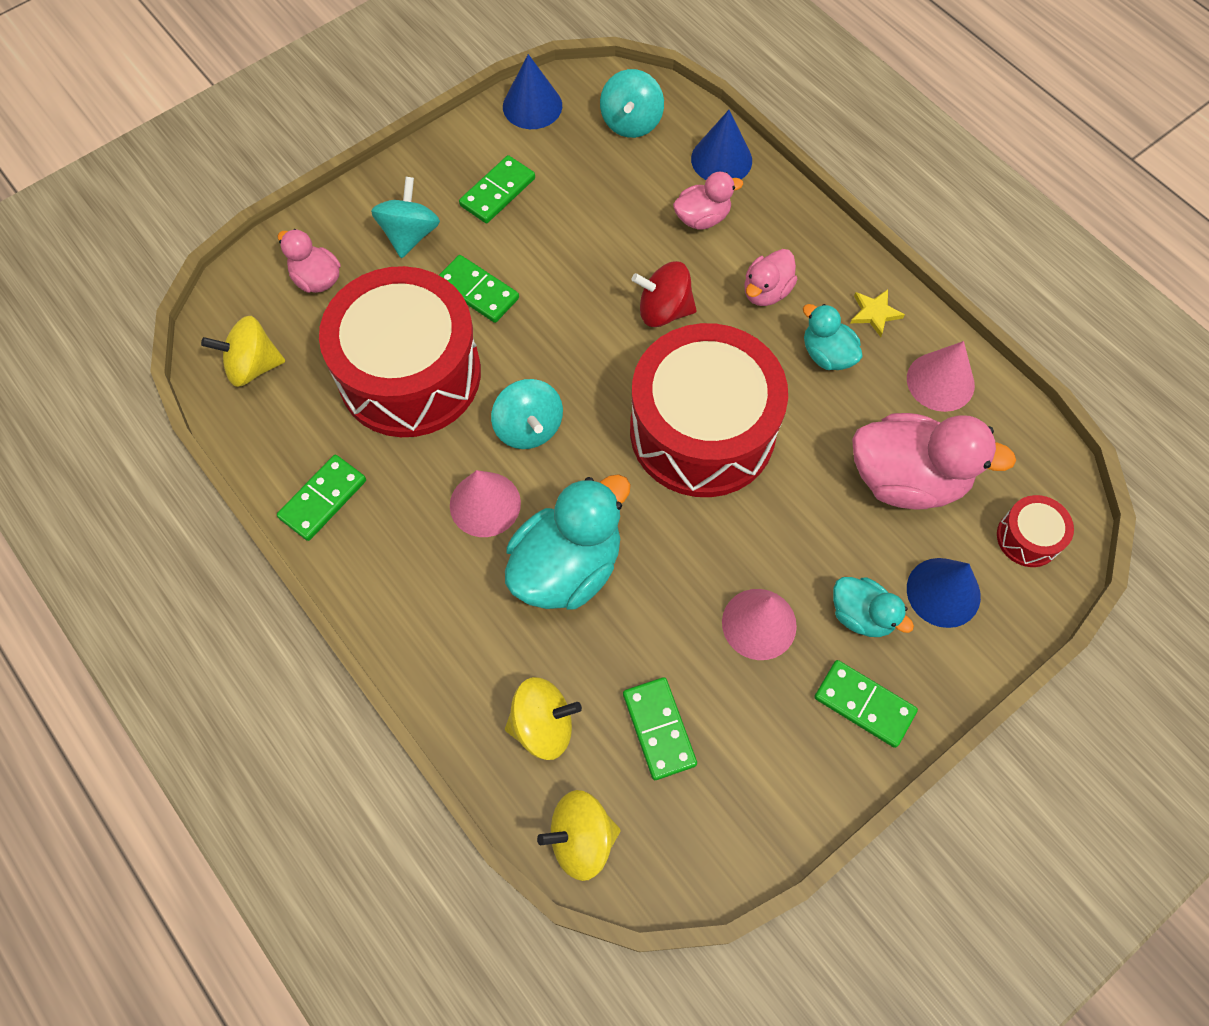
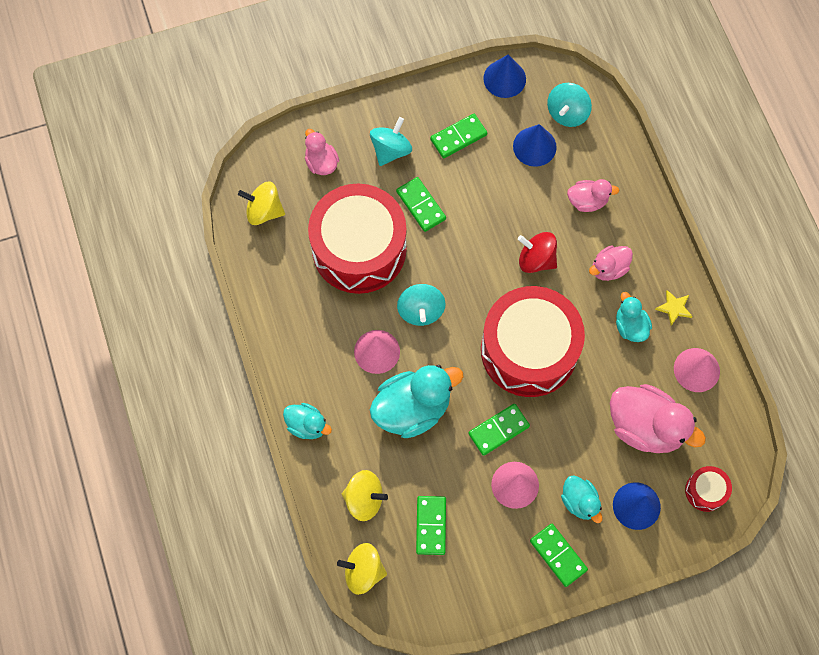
camera: 20 degrees right, 5 degrees up
(323, 499) = (280, 314): green domino -> green domino (498, 430)
(416, 645) = (307, 425): none -> turquoise duck
(721, 159) = (618, 161): blue cone -> blue cone (534, 146)

